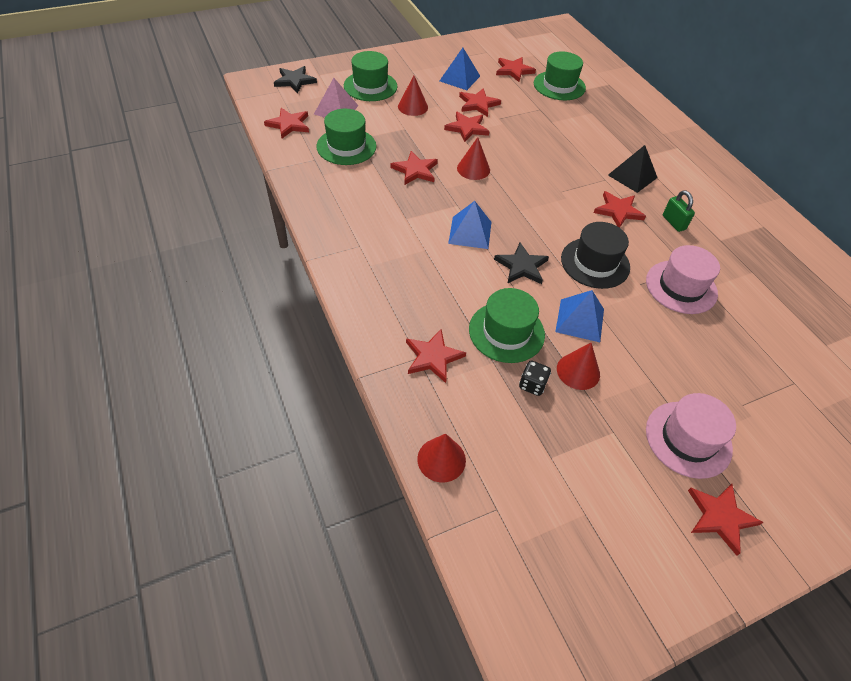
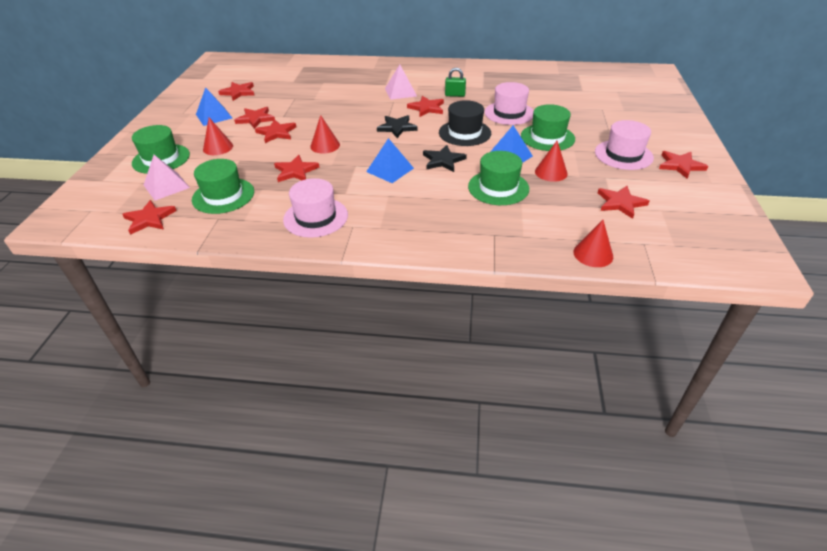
camera: 55 degrees left, 10 degrees down
(295, 81) = (90, 197): black star -> black star (397, 128)
(356, 216) = (315, 217): none -> pink hat
(433, 357) = (499, 227): red star -> red star (620, 203)
(532, 385) = (551, 193): black dice -> none
(559, 86) = (280, 82): green hat -> green hat (547, 137)
(632, 176) = (400, 92): black pyramid -> pink pyramid

